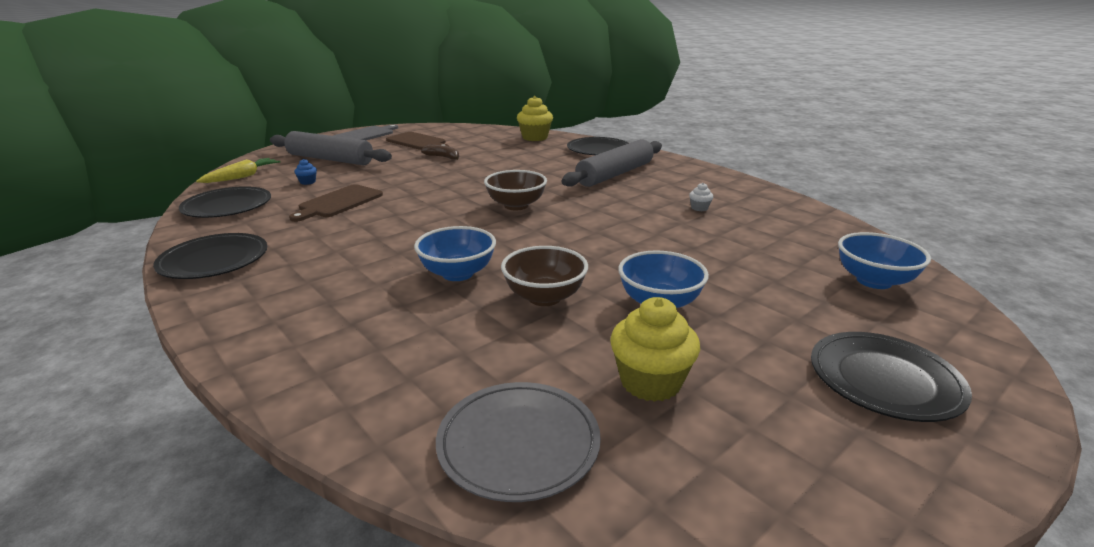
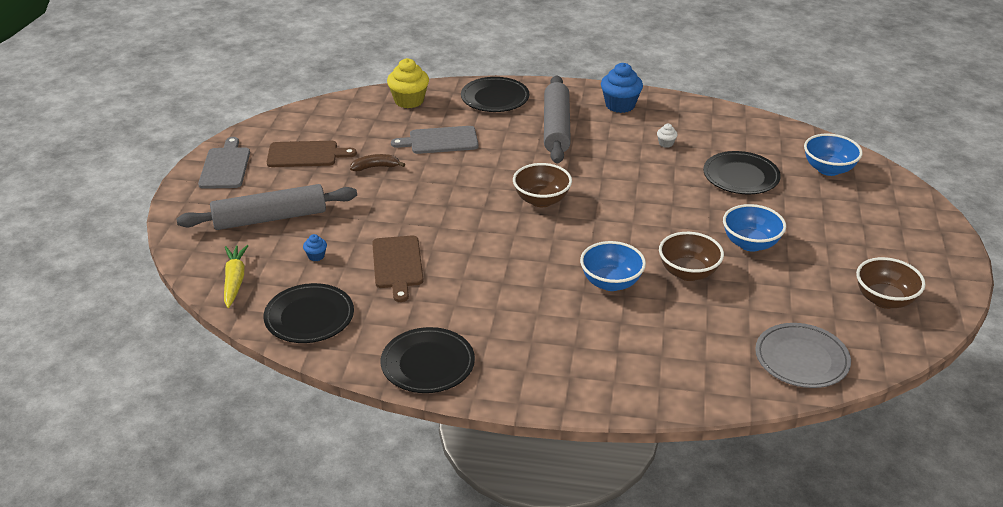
camera: 40 degrees left, 10 degrees up
(513, 158) = (440, 141): none -> grey cutting board
(650, 382) = (809, 296): yellow cupcake -> none
(698, 177) = (620, 105): none -> blue cupcake
(763, 442) = (884, 300): none -> brown bowl
(884, 380) = (893, 239): black plate -> black plate (741, 176)

